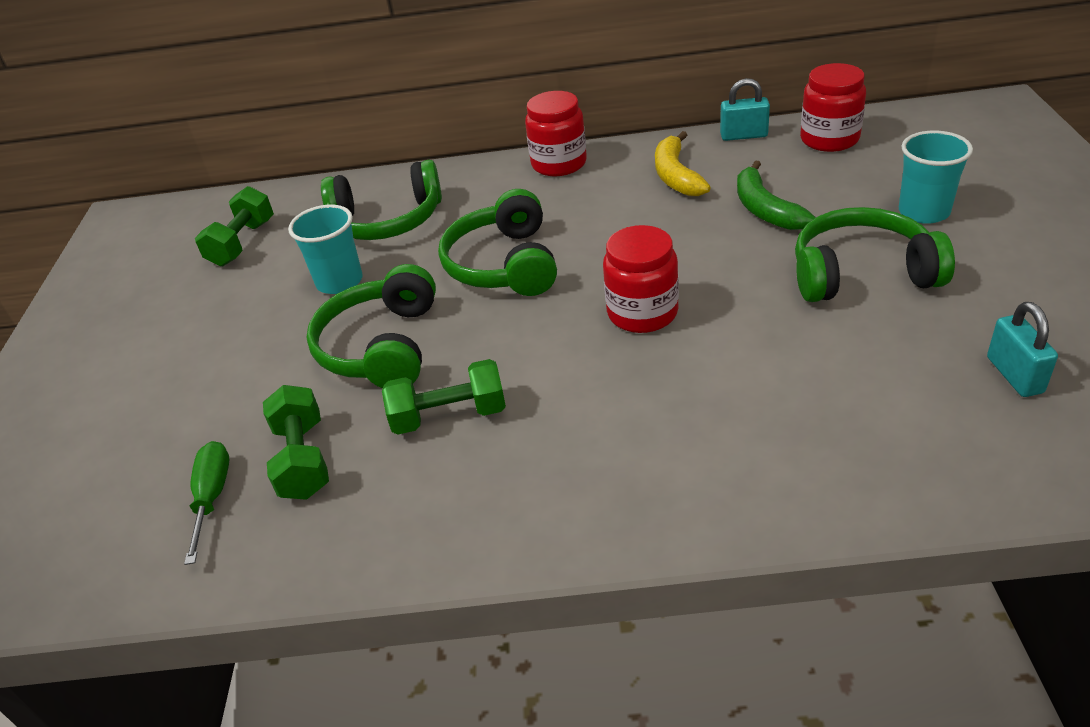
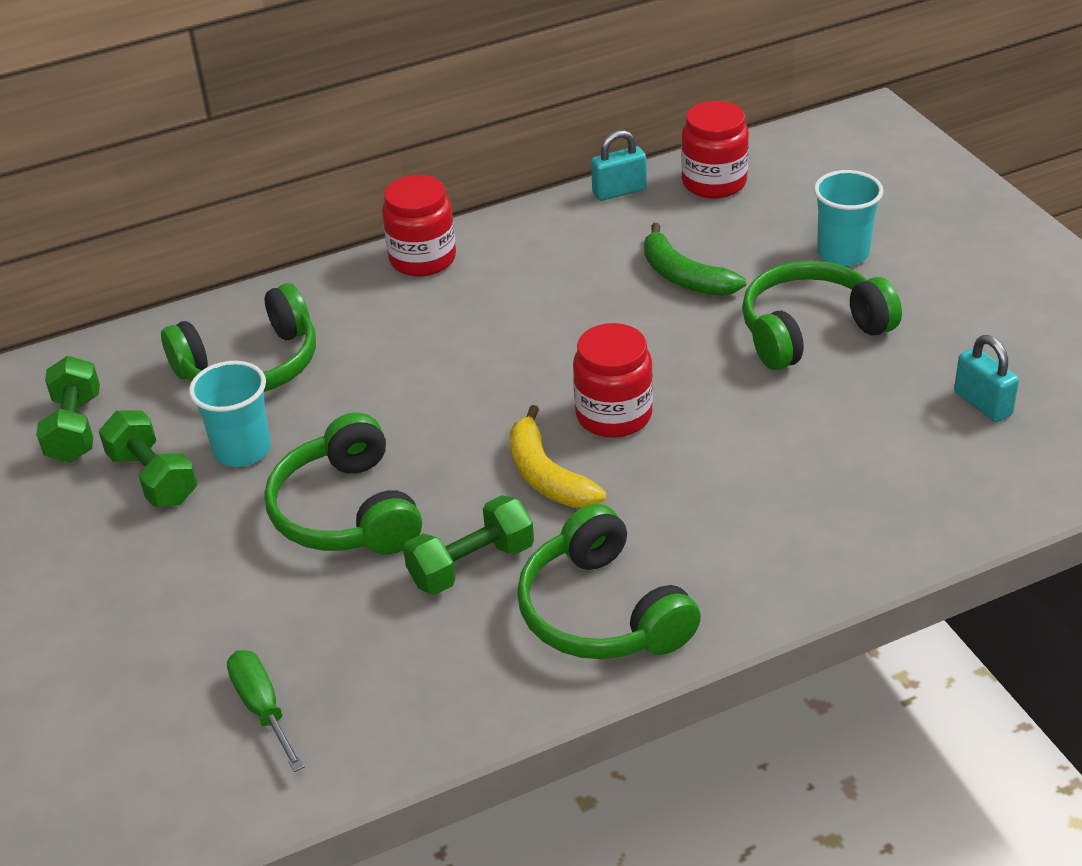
camera: 25 degrees left, 0 degrees up
(303, 460) = (339, 646): green dumbbell -> green dumbbell (153, 478)
(503, 264) = (430, 392): green headphones -> green headphones (601, 612)
(676, 176) = (568, 253): yellow banana -> yellow banana (547, 476)

